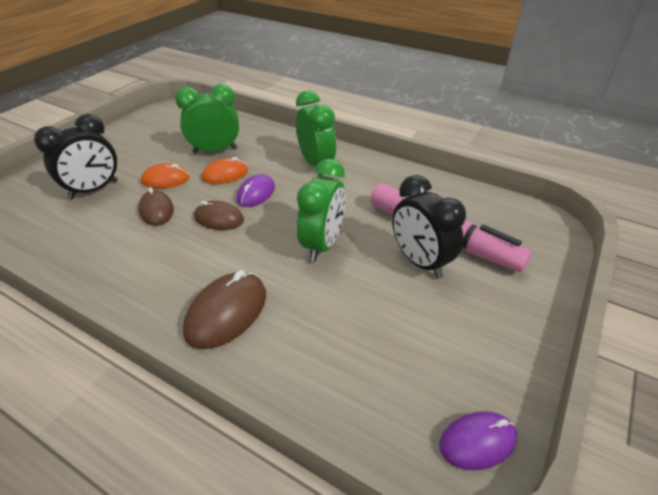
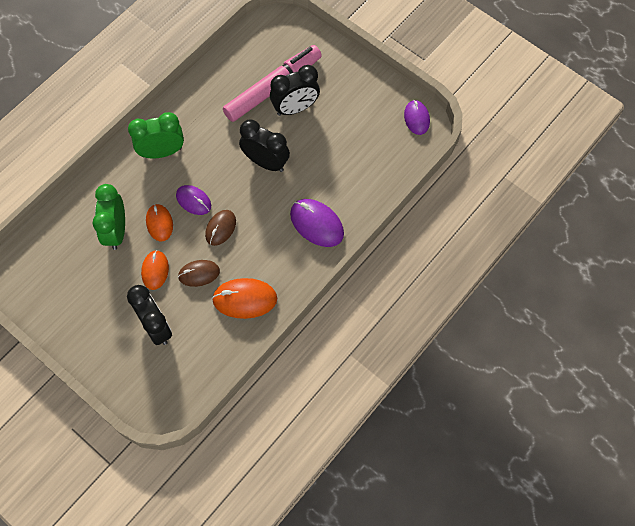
camera: 80 degrees left, 25 degrees up
(112, 253) = (245, 299): none -> orange mouse
(226, 312) = (316, 224): brown mouse -> purple mouse
(322, 244) = (266, 162): green clock -> black clock

